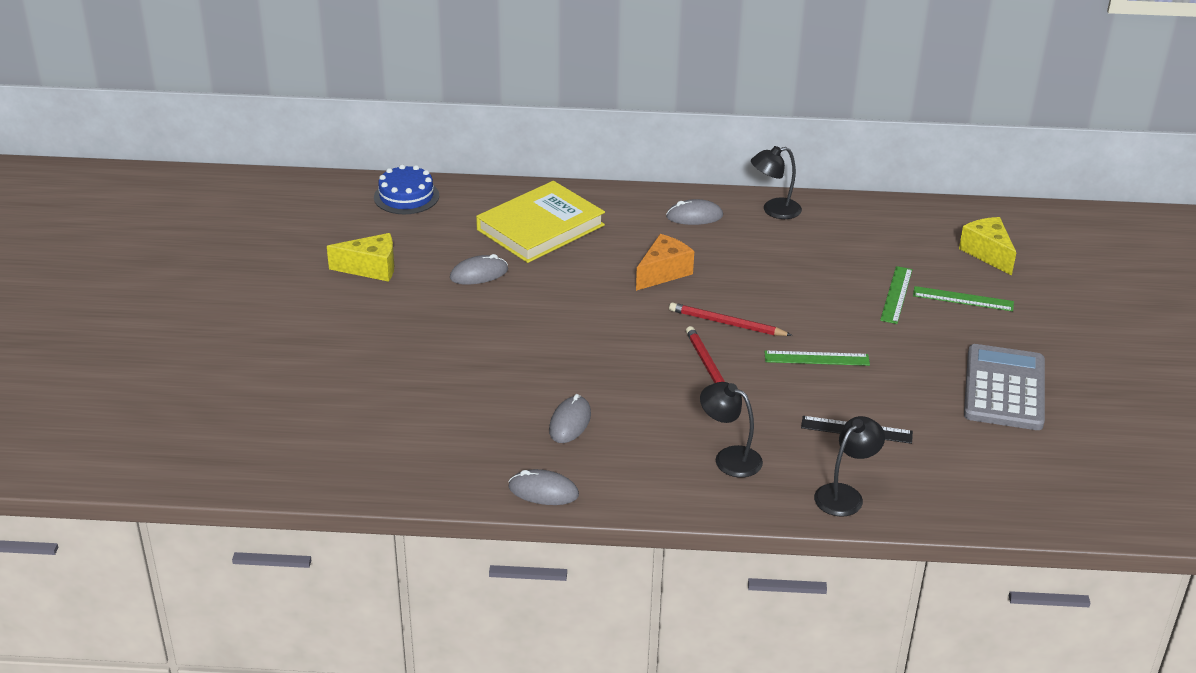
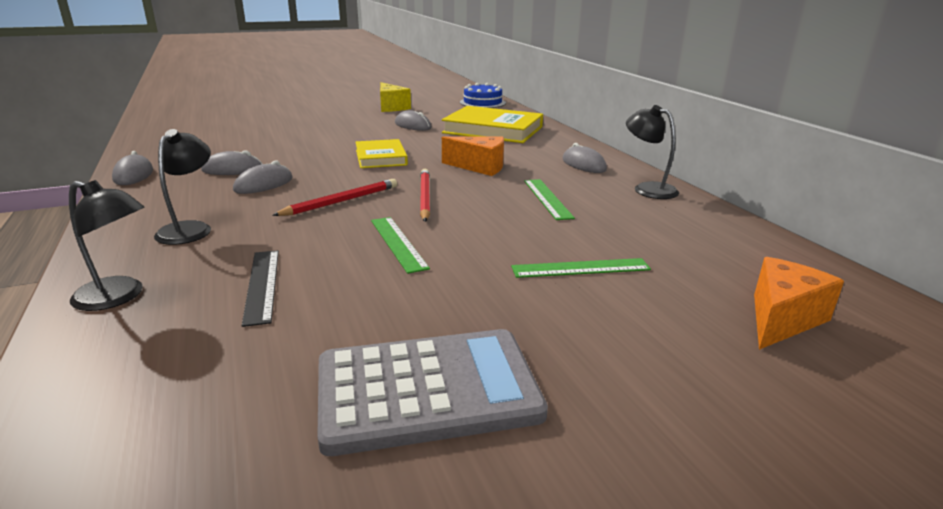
camera: 65 degrees right, 10 degrees down
(592, 322) = (381, 157): none -> yellow book
(633, 407) = (263, 184): none -> grey mouse
(963, 299) = (634, 316): green ruler -> green ruler (547, 198)
(987, 253) = (782, 319): yellow cheese -> orange cheese

